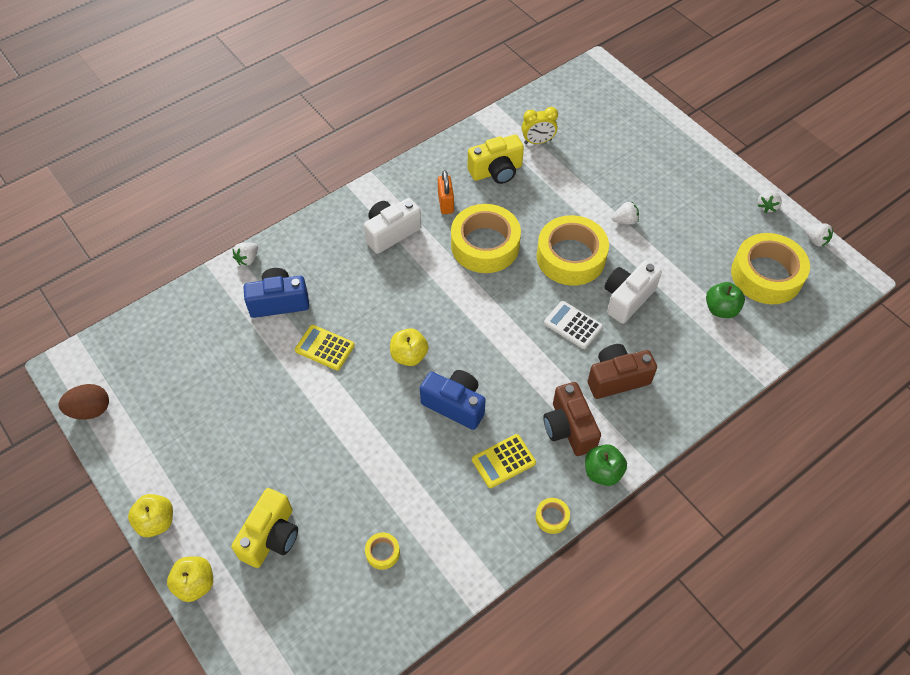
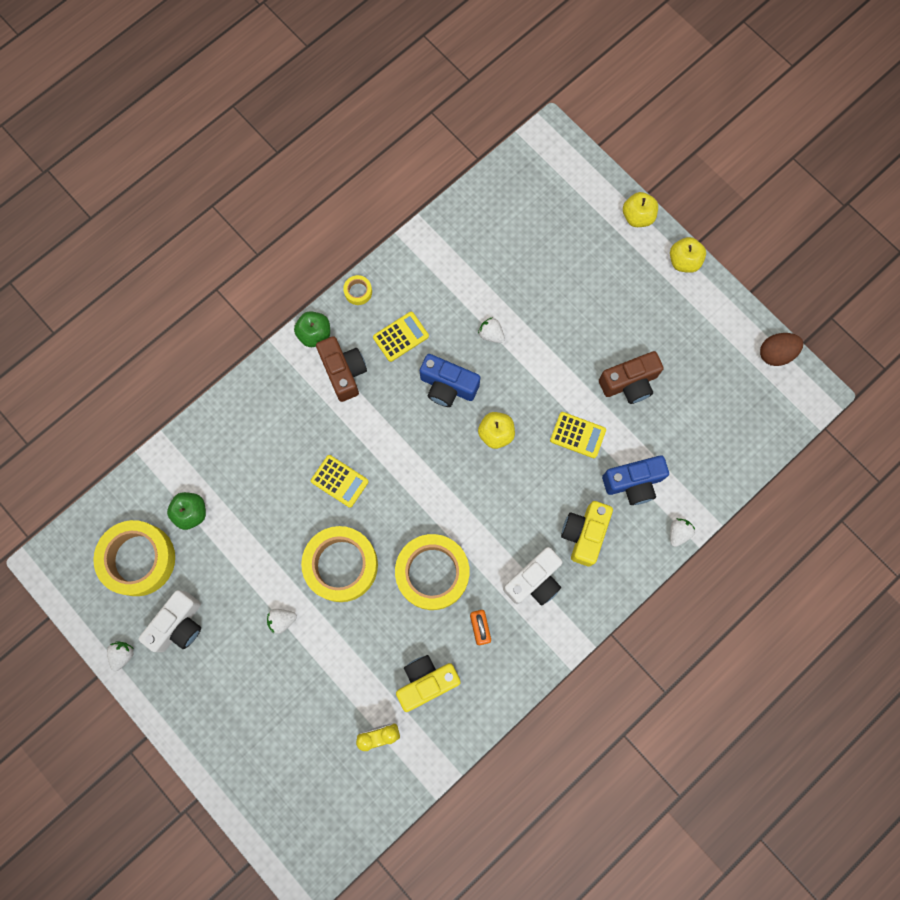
camera: 175 degrees right, 20 degrees up
(271, 537) = (587, 257): yellow camera -> yellow camera (584, 534)
(382, 552) = (494, 252): yellow tape -> none
(573, 325) = (339, 481): white calculator -> yellow calculator
(617, 379) = (299, 425): brown camera -> brown camera (629, 383)
(627, 299) = (284, 517): white camera -> white camera (179, 625)
(815, 240) = (78, 611): white strawberry -> white strawberry (491, 334)

